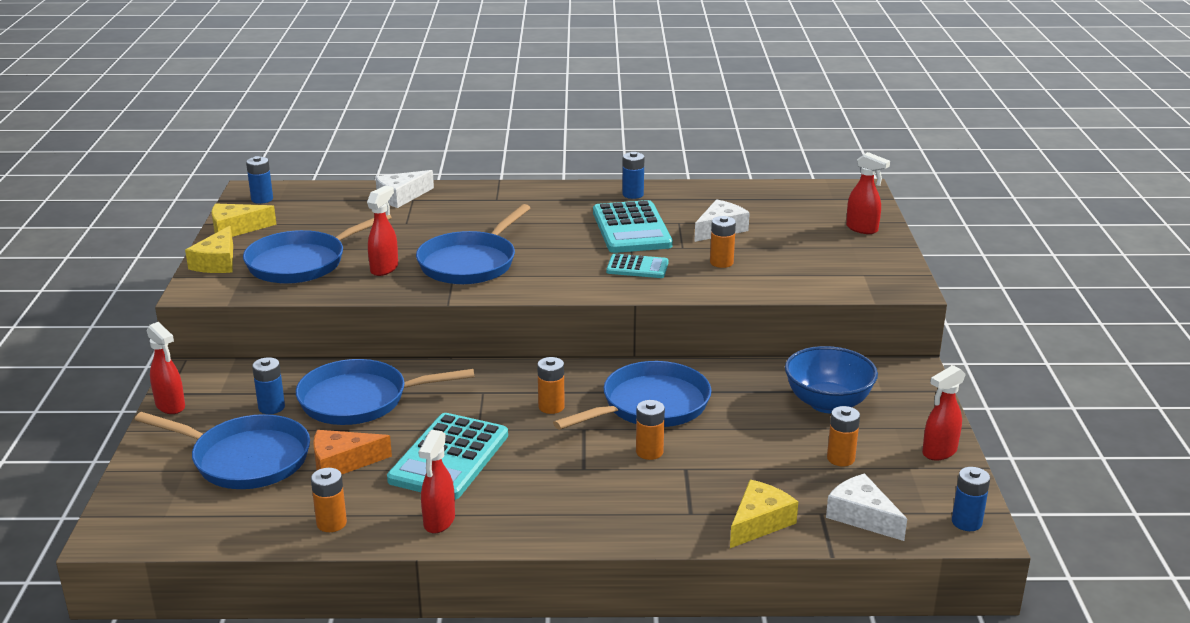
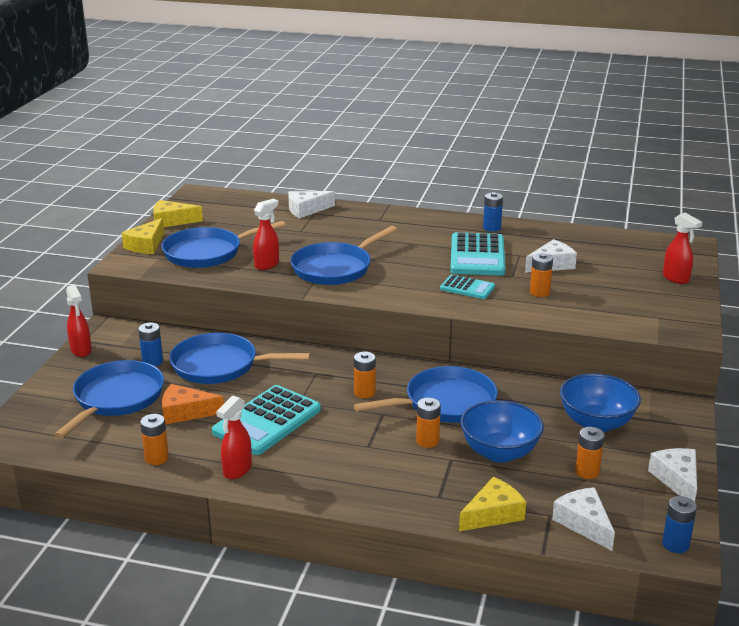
camera: 15 degrees right, 0 degrees up
(245, 459) = (116, 398): blue pan -> blue pan turned 105 degrees counterclockwise
(262, 199) = (201, 200): blue battery -> none
(736, 452) = (499, 452): none -> blue bowl
(939, 452) = (677, 480): red spray bottle -> white cheese

